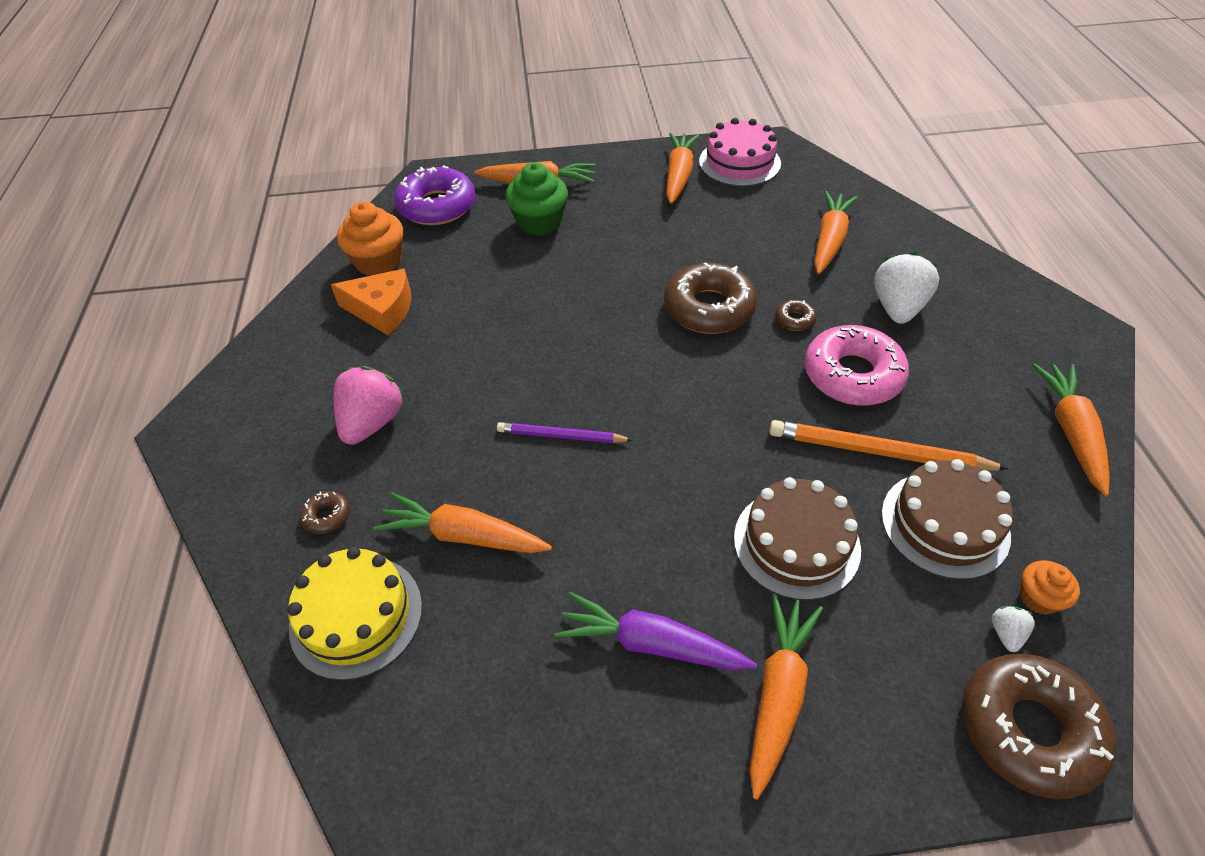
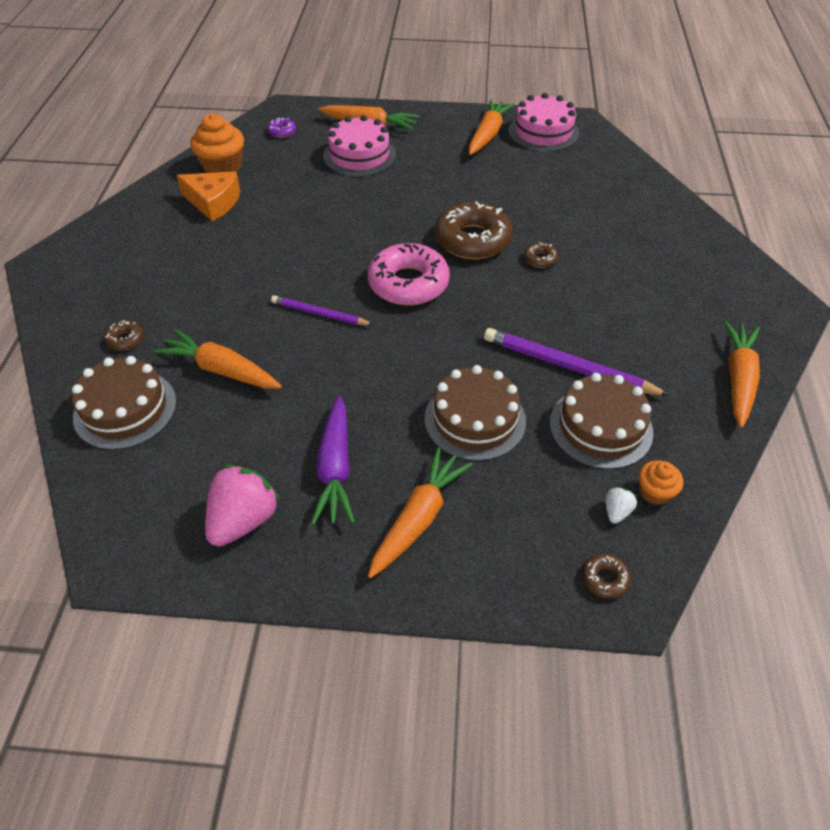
camera: 10 degrees right, 0 degrees up
(356, 616) = (125, 409): yellow cake -> brown cake
(372, 422) = (180, 281): pink strawberry -> pink strawberry (243, 520)
(437, 206) = (282, 132): purple donut -> purple donut, size x0.43
(539, 222) = (359, 155): green cupcake -> pink cake
(652, 644) = (335, 467): purple carrot -> purple carrot turned 120 degrees counterclockwise
(829, 240) = (595, 203): orange carrot -> none
(852, 375) = (571, 307): pink donut -> pink donut (408, 283)
(878, 452) = (568, 366): orange pencil -> purple pencil
(897, 308) = (631, 263): white strawberry -> none
(1028, 729) = (605, 579): brown donut -> brown donut, size x0.43

